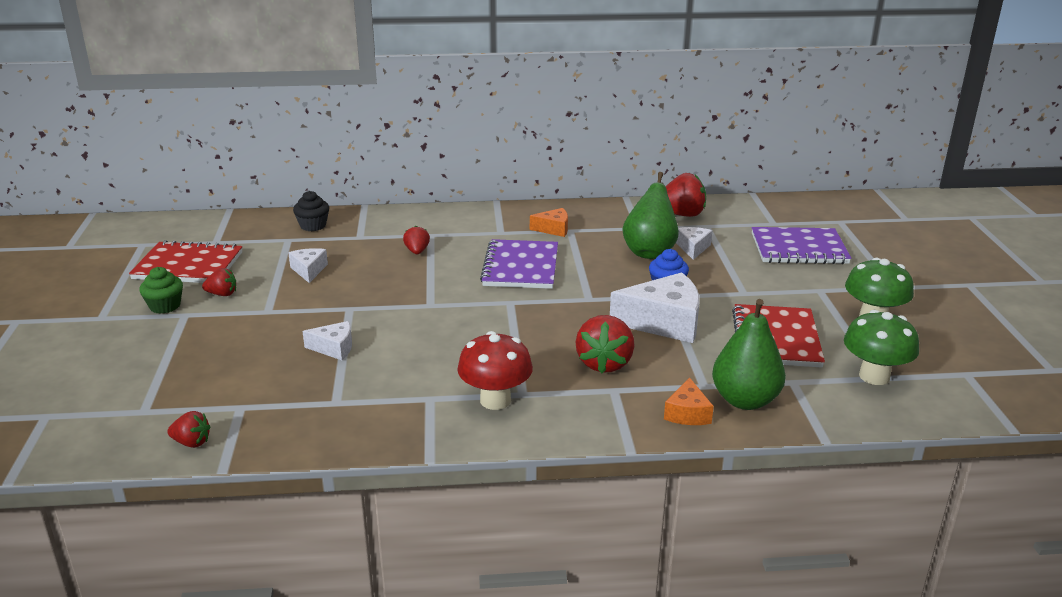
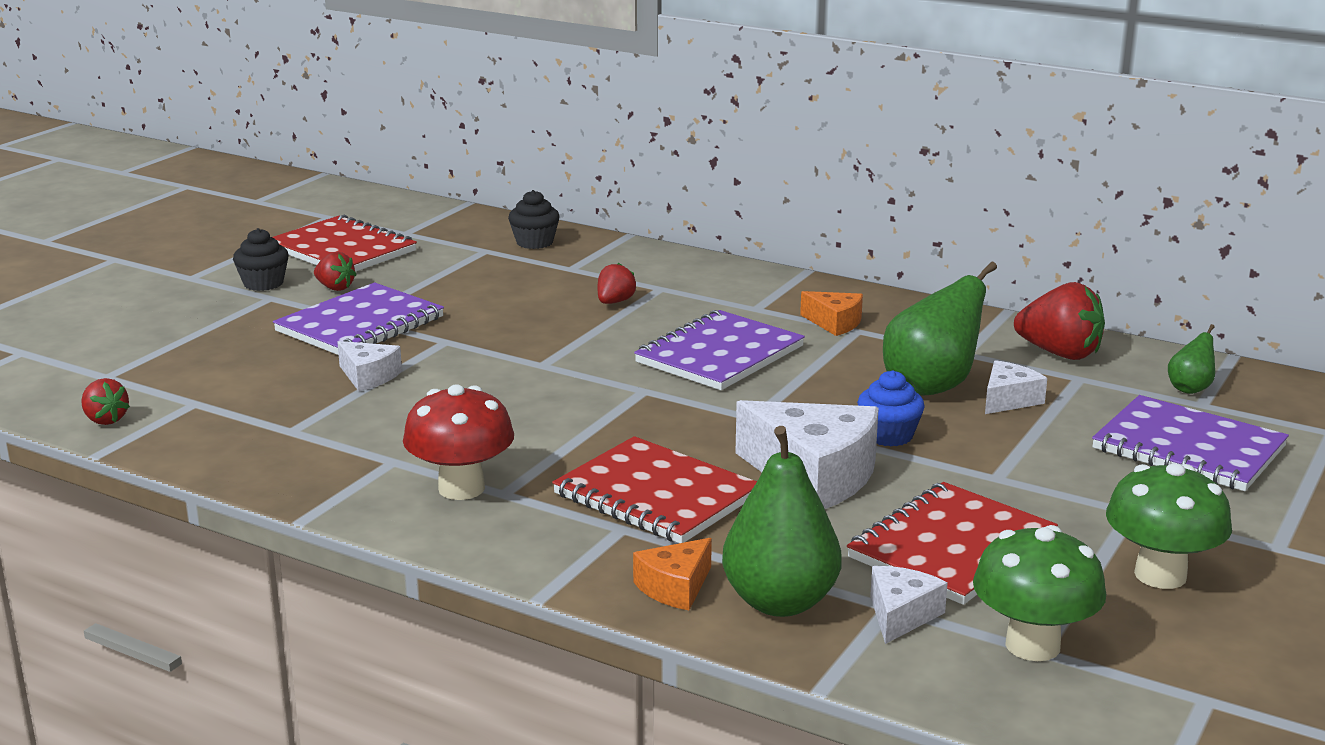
camera: 35 degrees right, 5 degrees down
(165, 306) = (263, 283): green cupcake -> black cupcake
(277, 314) = (360, 324): none -> purple notebook
(309, 270) = (460, 289): white cheese -> white cheese (901, 615)
(604, 363) = (656, 495): red strawberry -> red notebook
(759, 216) = (1190, 389): none -> green pear

